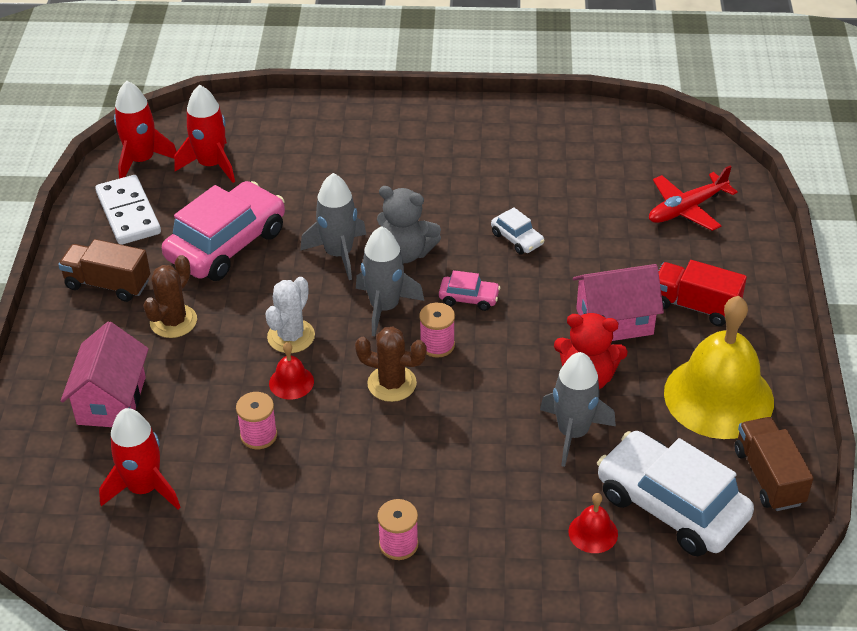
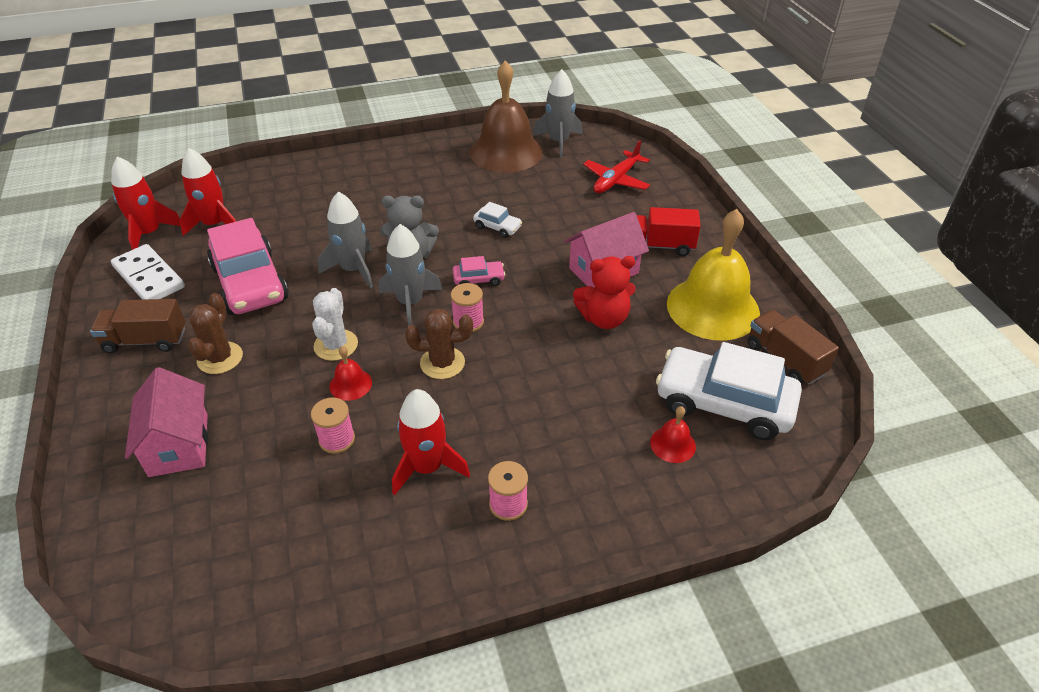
camera: 20 degrees left, 0 degrees up
(144, 488) = (238, 521): red rocket -> red rocket (427, 467)
(227, 245) = (250, 283): pink car -> pink car turned 135 degrees clockwise
(570, 141) = (506, 152): none -> brown bell
(573, 433) = (614, 365): grey rocket -> grey rocket (559, 142)

